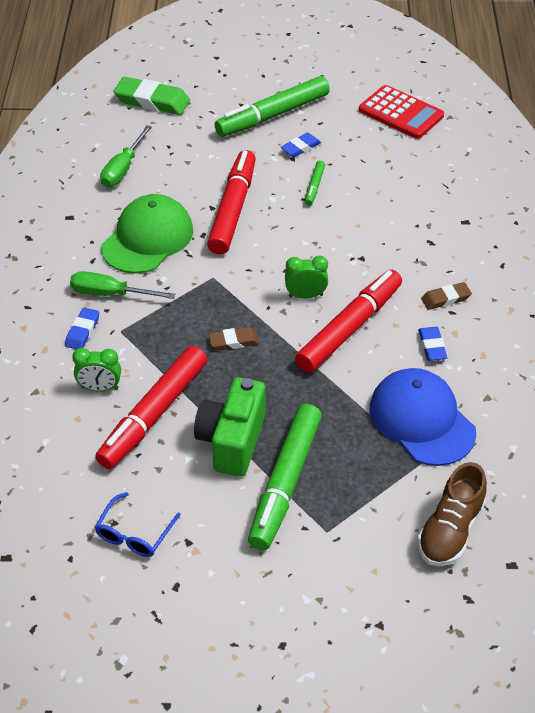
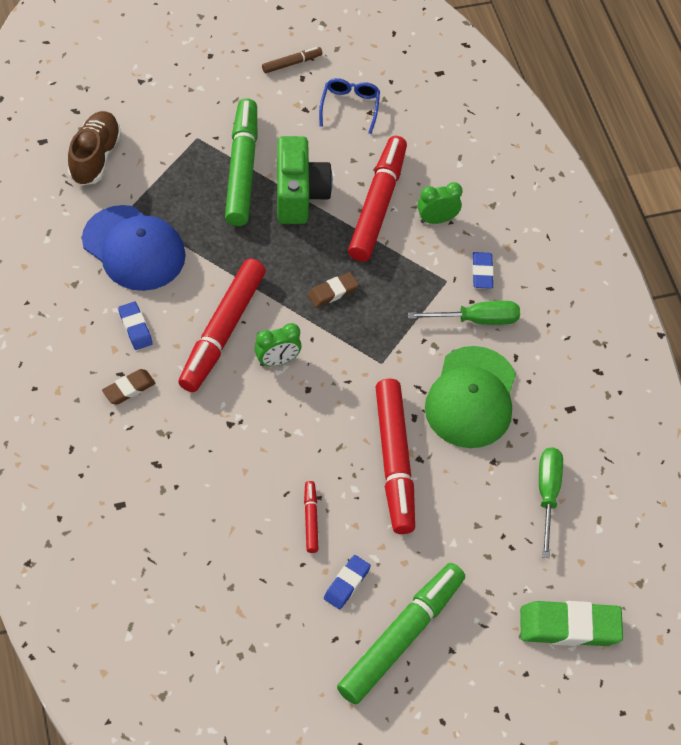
camera: 160 degrees right, 10 degrees up
(181, 609) = (292, 63): none -> brown marker
(314, 186) = (310, 519): green marker -> red marker
(401, 113) = (231, 685): red calculator -> none

